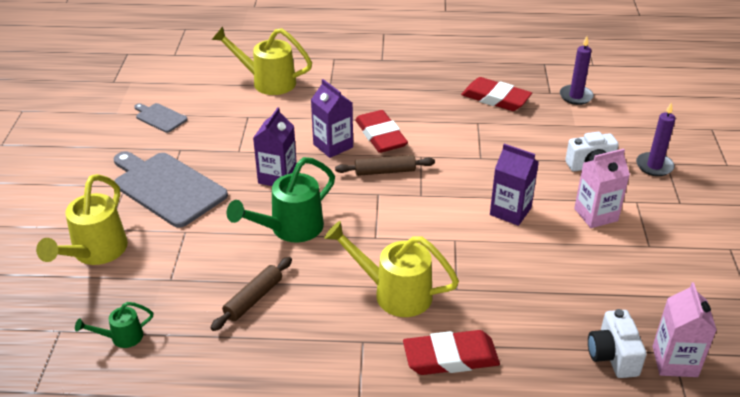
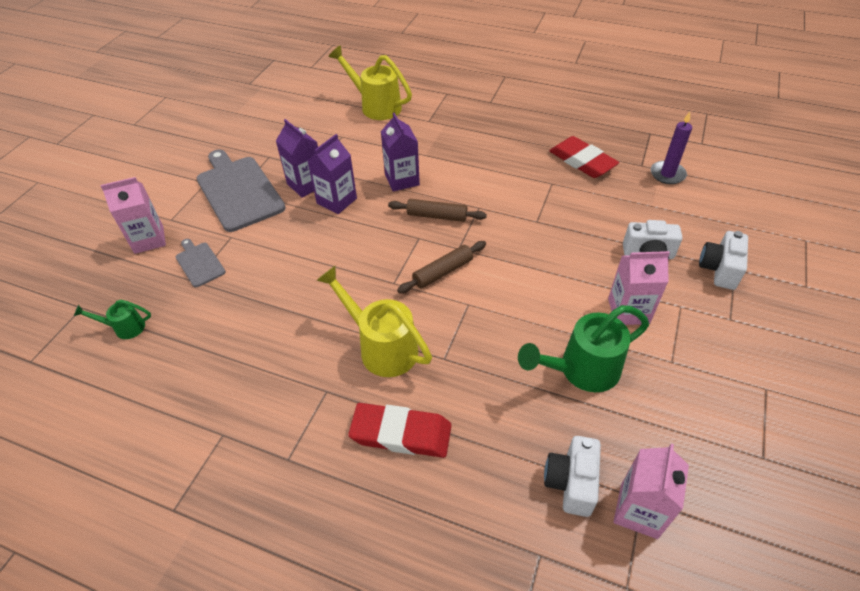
camera: 20 degrees right, 10 degrees up
(95, 252) = (149, 240): yellow watering can -> pink carton
(160, 117) = (268, 123): grey cutting board -> grey cutting board (199, 263)
(253, 299) = (252, 319): brown rolling pin -> brown rolling pin (443, 272)
(290, 229) = (321, 255): green watering can -> green watering can (582, 370)
(380, 135) = (451, 178): red eraser -> none
(510, 211) = (539, 286): purple carton -> purple carton (306, 184)
(654, 166) = (719, 269): purple candle -> white camera

